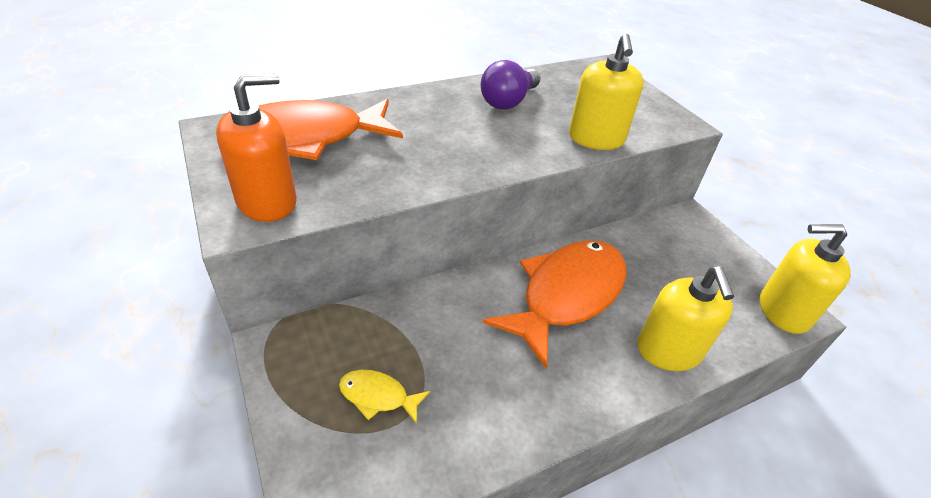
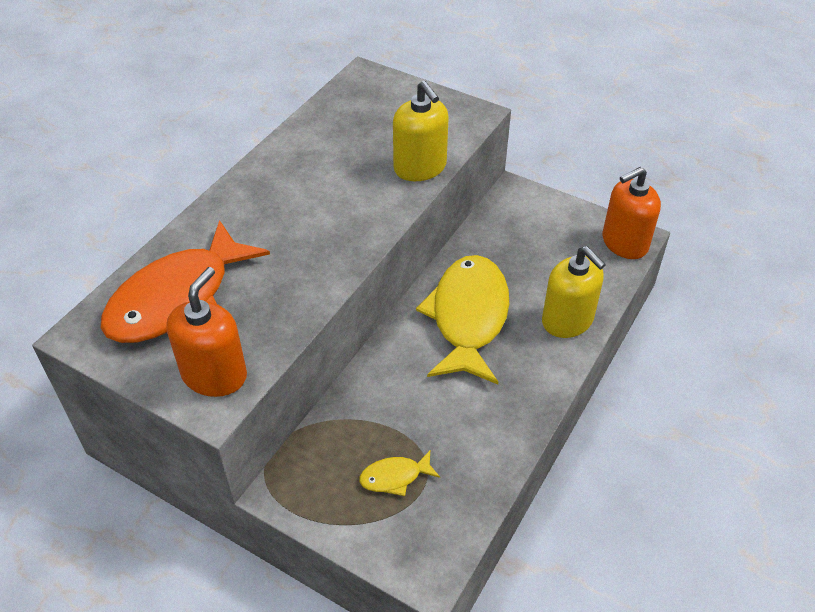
camera: 30 degrees left, 5 degrees up
(508, 101) = (316, 162): purple light bulb -> none
(566, 295) = (468, 317): orange fish -> yellow fish
(783, 311) = (624, 243): yellow soap dispenser -> orange soap dispenser

